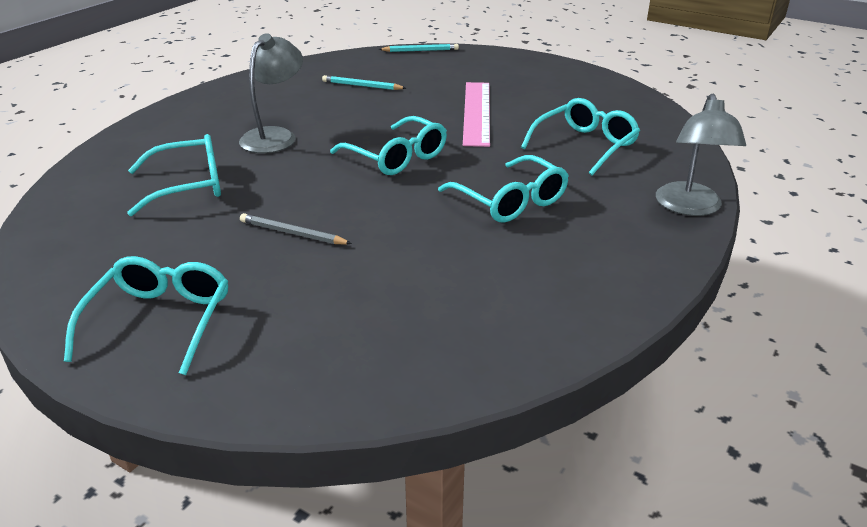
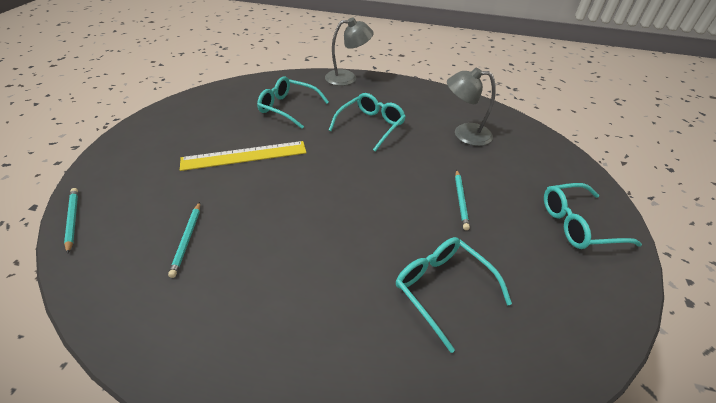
camera: 110 degrees left, 10 degrees up
(275, 136) = (326, 266): grey lamp -> grey lamp (464, 134)
(293, 233) = (460, 200): grey pencil -> turquoise pencil
(396, 157) = (336, 180): turquoise glasses -> none
(477, 112) = (244, 155): pink ruler -> yellow ruler

